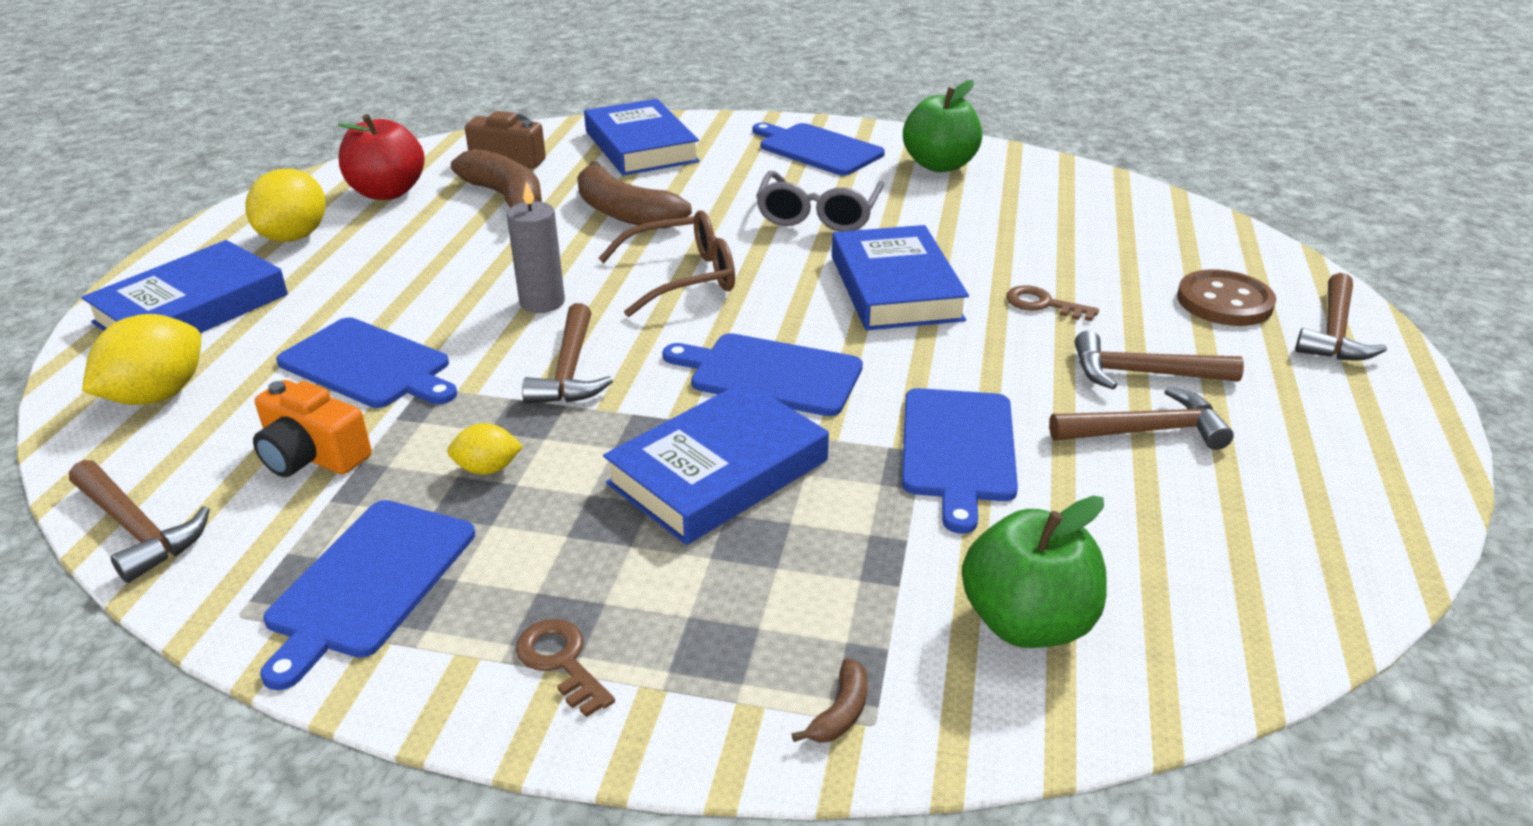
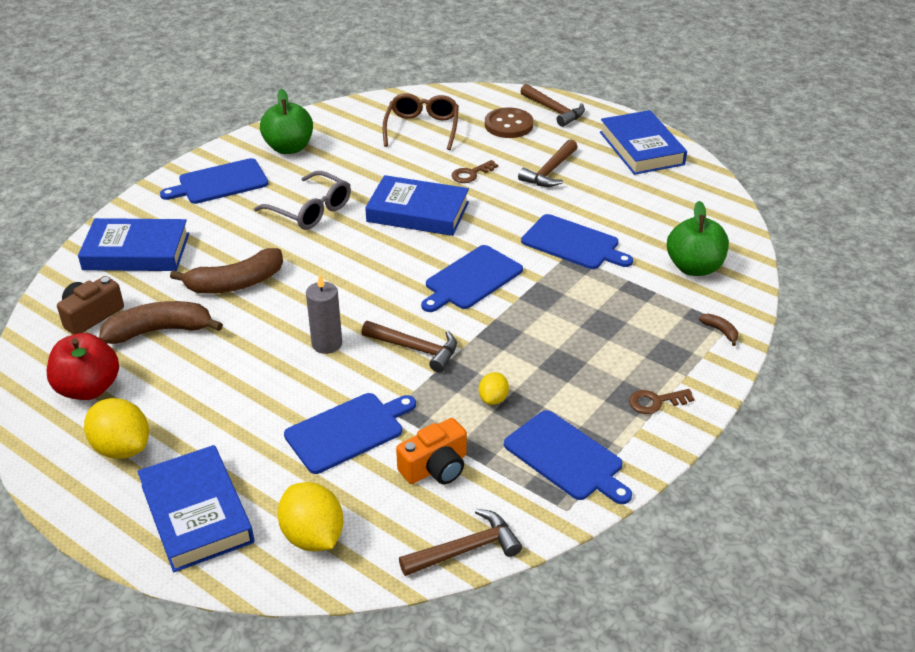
camera: 65 degrees left, 5 degrees up
(682, 277) = (343, 282): brown glasses -> brown glasses (422, 128)
(718, 472) = (545, 320): blue book -> blue book (641, 148)
(1146, 431) = (592, 189): brown hammer -> none

